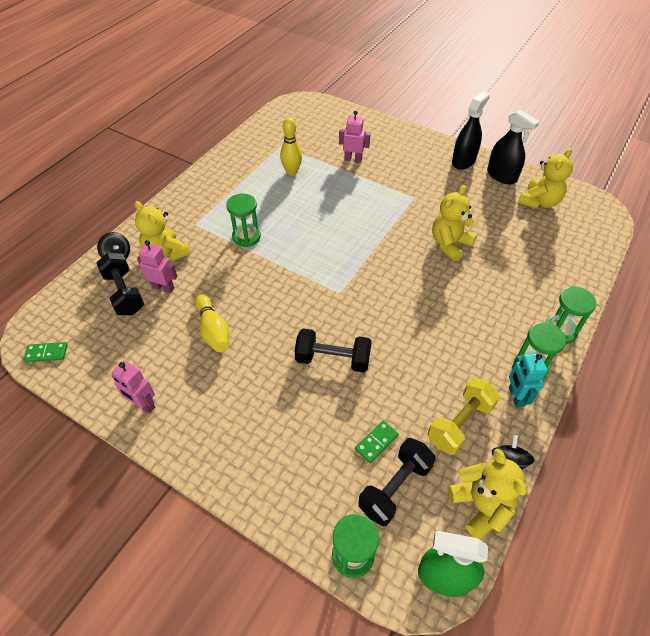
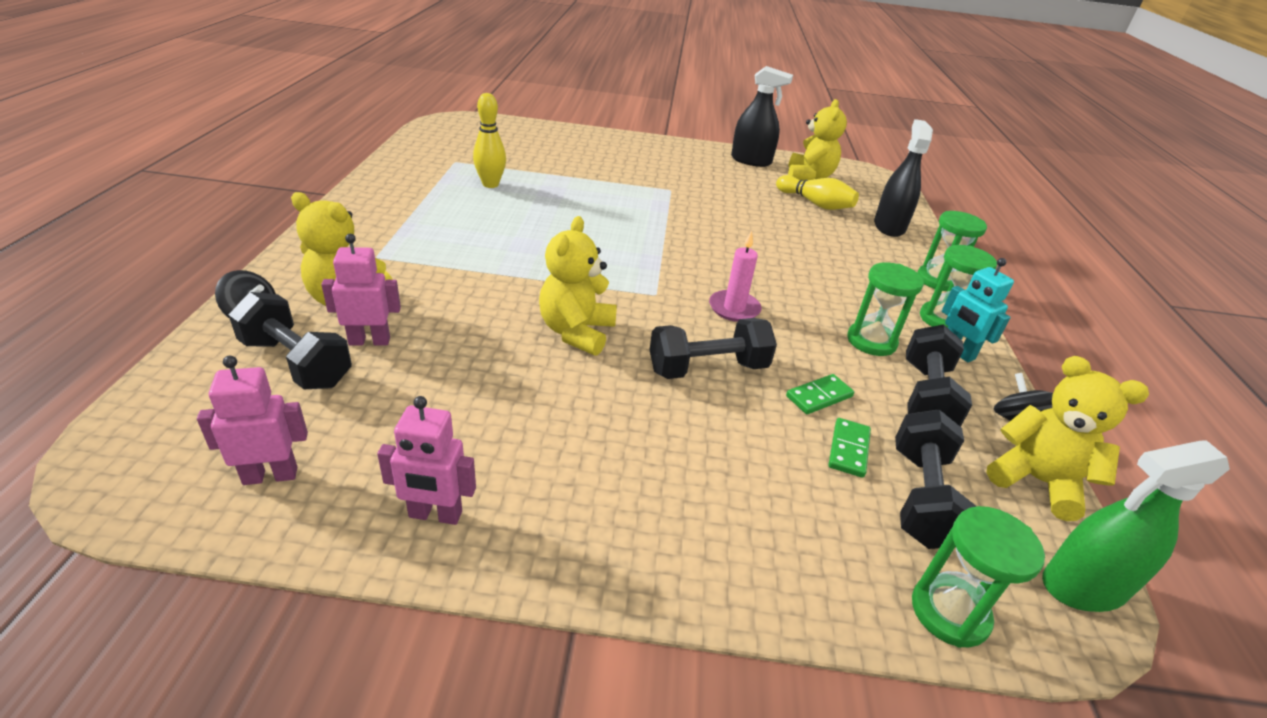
camera: 30 degrees left, 15 degrees down
(46, 353) = (166, 491): green domino -> green domino (819, 396)
(213, 330) = (497, 377): yellow bowling pin -> yellow bowling pin (815, 204)
(246, 237) = (472, 258): green hourglass -> green hourglass (871, 341)
(353, 159) = (565, 164): pink robot -> pink robot (270, 475)
(383, 317) = (734, 308): none -> pink candle
(450, 244) = (750, 225): yellow teddy bear -> yellow teddy bear (576, 332)
(460, 423) = (926, 396): yellow dumbbell -> black dumbbell
(463, 161) = (699, 153): black spray bottle -> black spray bottle (889, 226)

